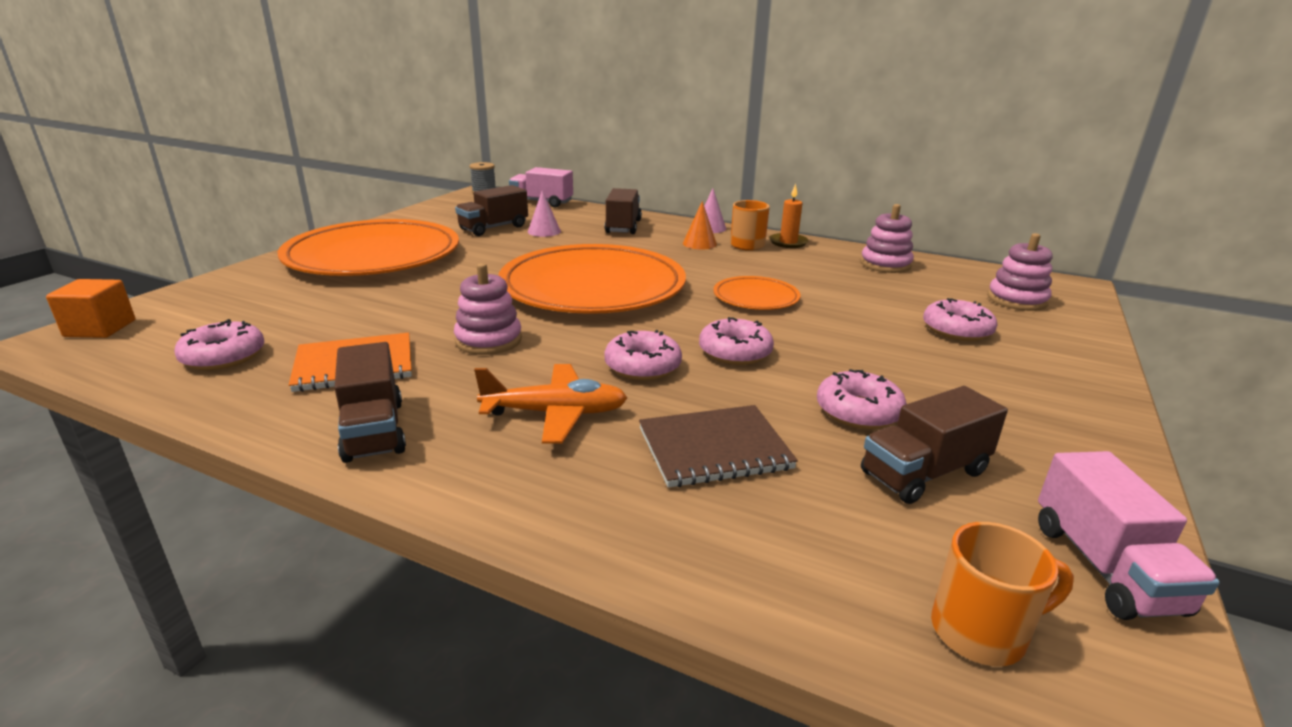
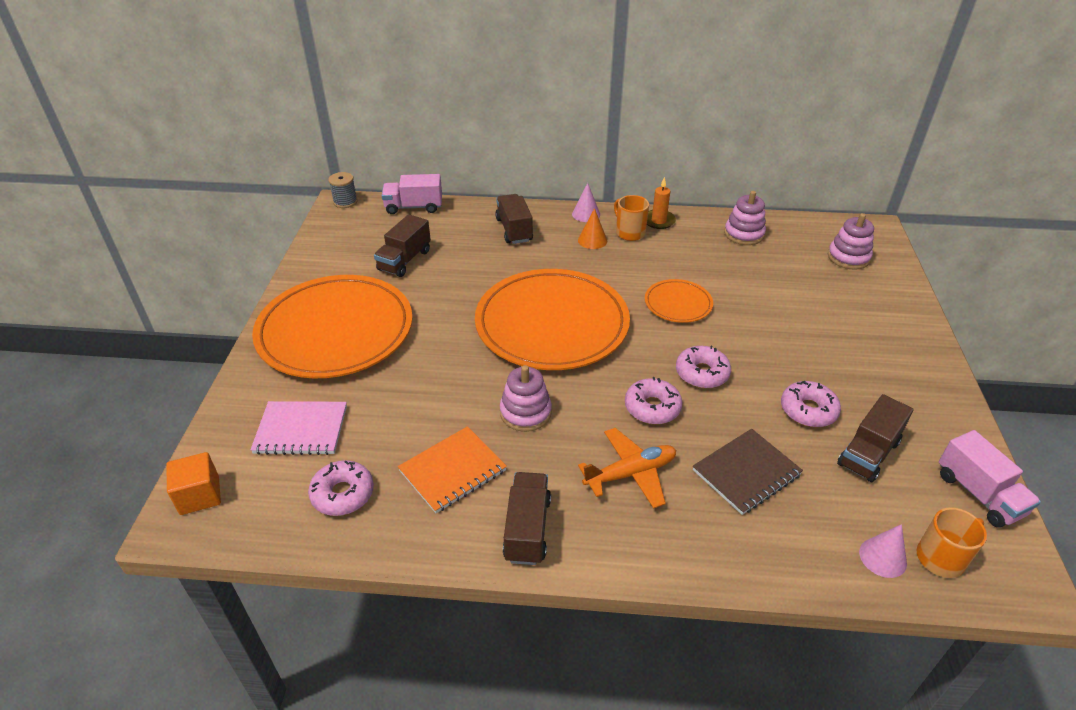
camera: 20 degrees left, 15 degrees up
(252, 307) = (301, 430): none -> pink notebook
(374, 430) = (527, 529): brown truck -> brown truck turned 135 degrees counterclockwise
(544, 231) = (452, 254): pink cone -> pink cone (882, 557)
(957, 330) = (826, 305): pink donut -> none

